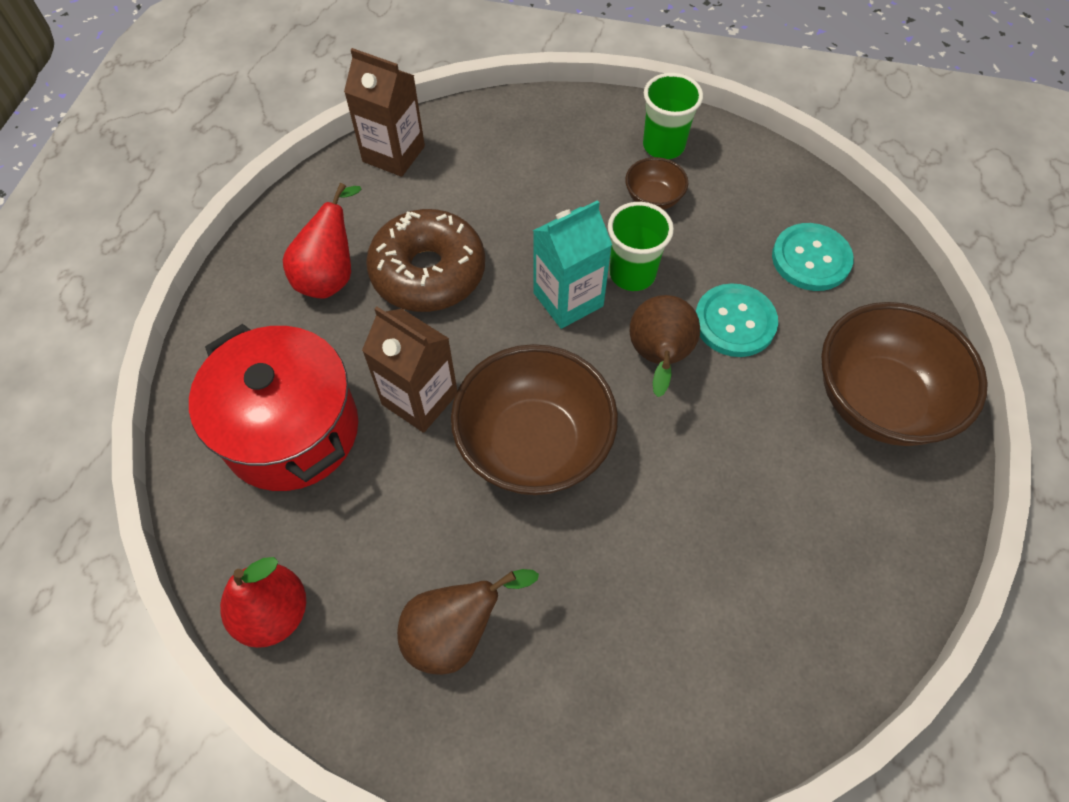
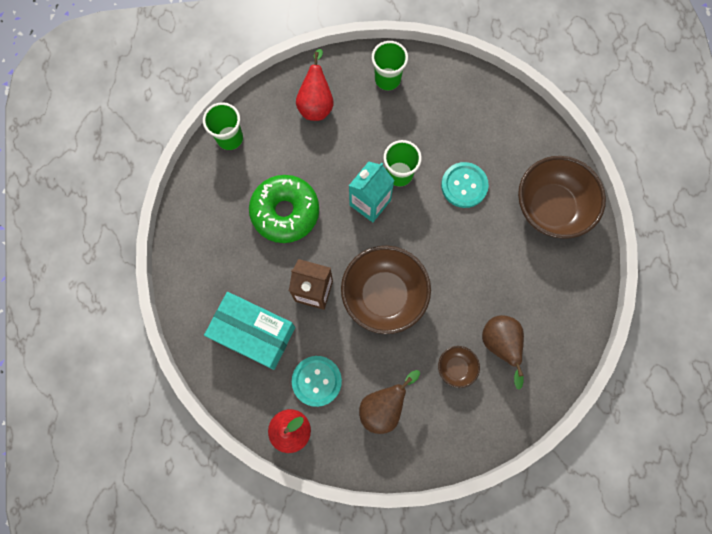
camera: 20 degrees left, 15 degrees up
(291, 430) = (253, 333): red pot -> turquoise box
(330, 275) = (230, 233): red pear -> red pear (316, 104)
(393, 154) = (230, 138): brown carton -> green cup
(428, 272) = (285, 212): brown donut -> green donut
(653, 198) = (394, 119): brown bowl -> brown bowl (456, 367)
(659, 358) = (431, 222): brown pear -> brown pear (500, 344)
(811, 259) = (493, 130): turquoise button -> turquoise button (316, 381)

